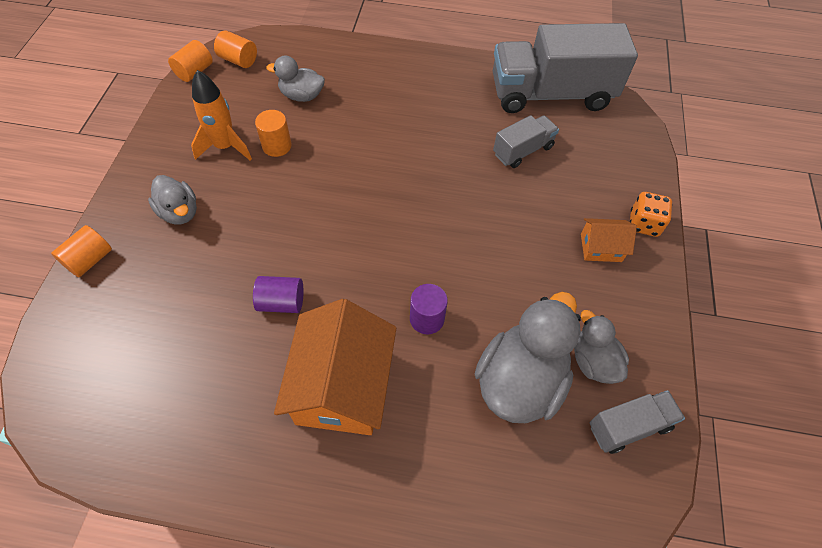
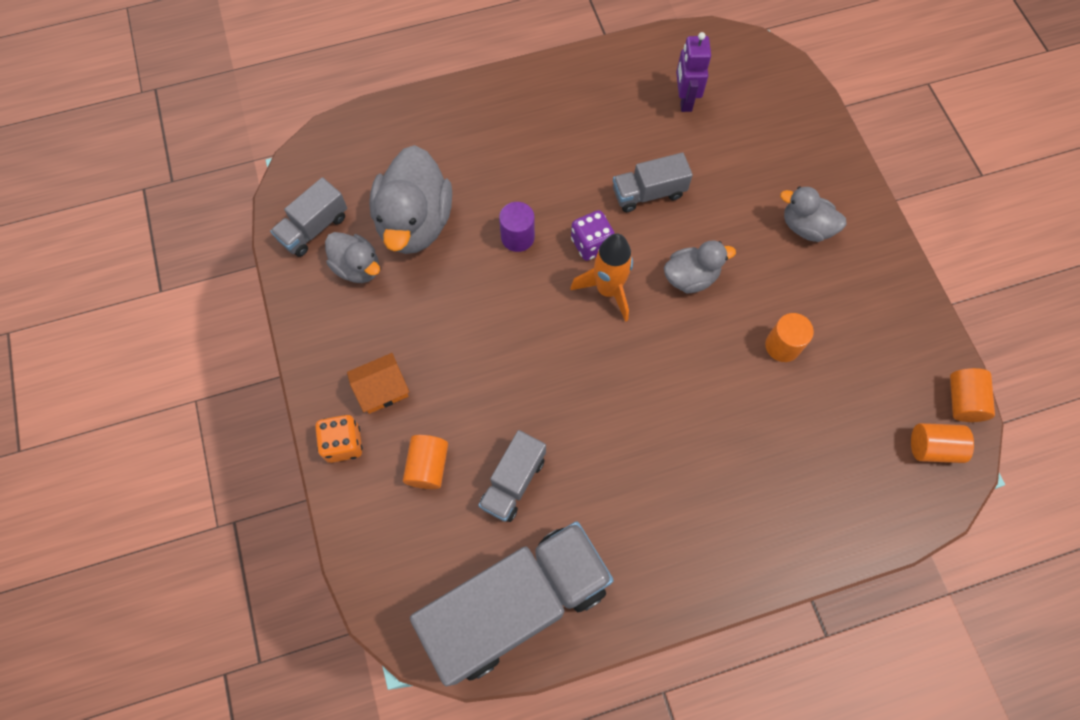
camera: 155 degrees right, 10 degrees up
(90, 260) = (835, 151): orange cylinder -> orange cylinder (428, 466)
(168, 382) = (684, 100): none -> purple robot
(225, 147) = (832, 317): orange rocket -> orange rocket (608, 290)
(281, 302) = (648, 193): purple cylinder -> grey truck
(301, 96) = (814, 431): grey duck -> grey duck (690, 277)
(342, 386) = (554, 155): orange house -> none
(364, 281) = (591, 244): none -> purple dice

